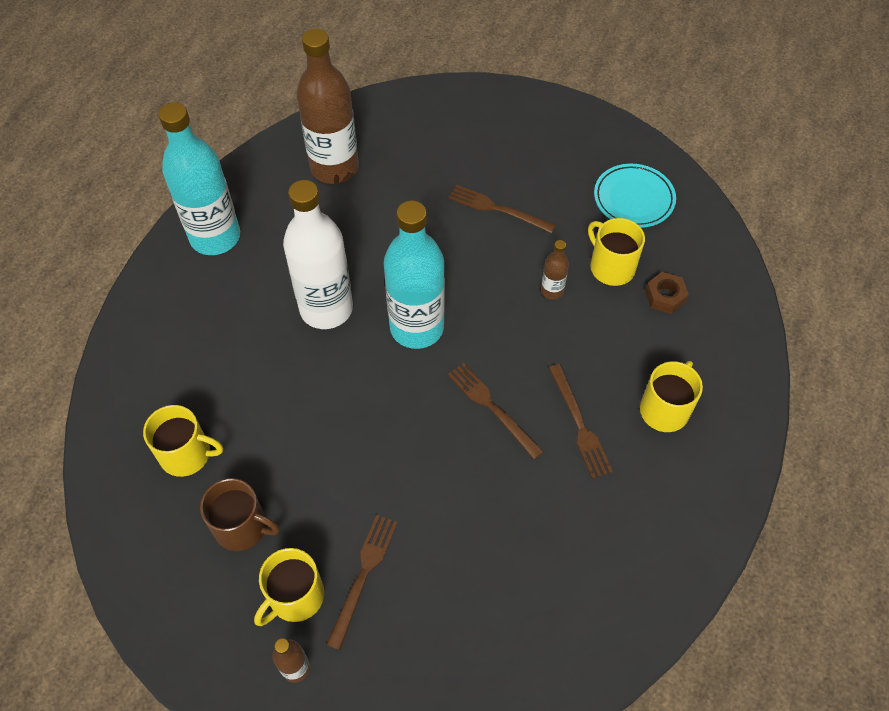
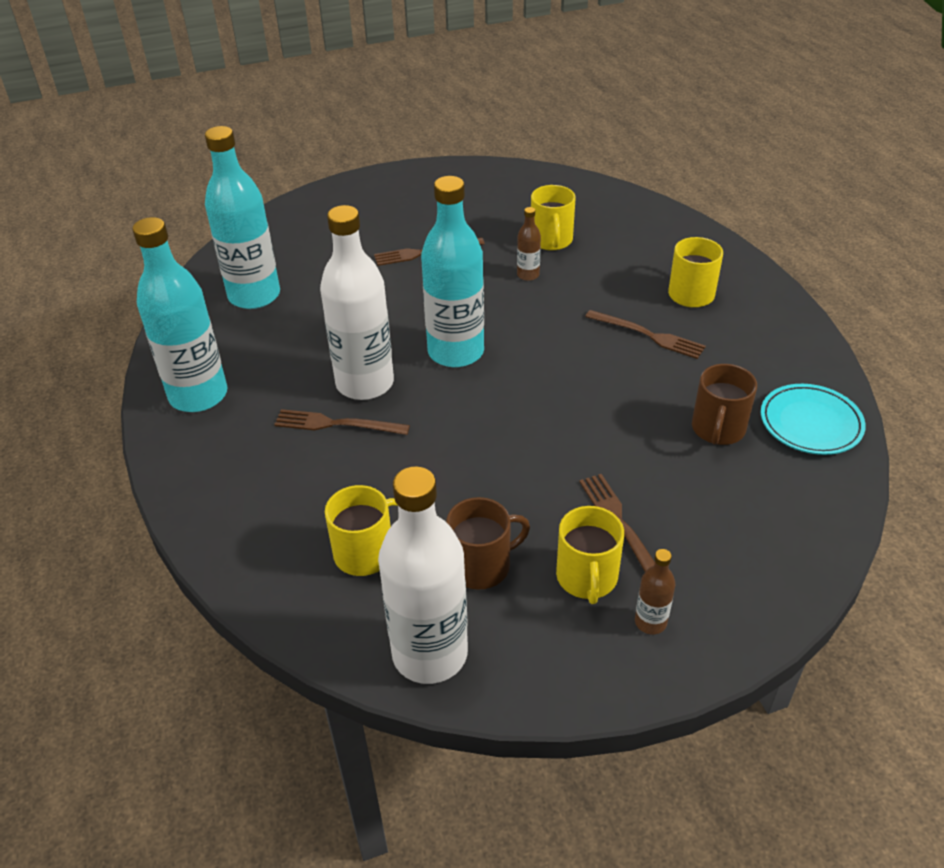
camera: 40 degrees left, 15 degrees down
(146, 564) = (430, 653): none -> white bottle
(334, 168) = (254, 296): brown bottle -> turquoise bottle
(492, 407) = (576, 363): brown fork -> brown fork (336, 424)
(529, 556) = (718, 429): none -> brown mug
(611, 267) = (551, 240): yellow mug -> yellow mug turned 105 degrees counterclockwise
(633, 199) = (516, 198): turquoise plate -> turquoise plate (810, 423)
(665, 296) = (608, 236): brown nut -> none

